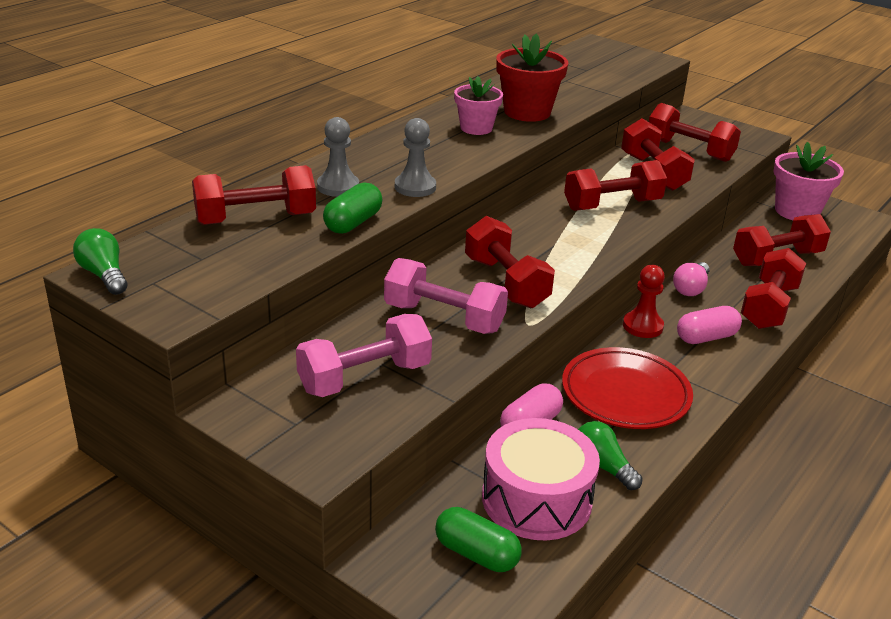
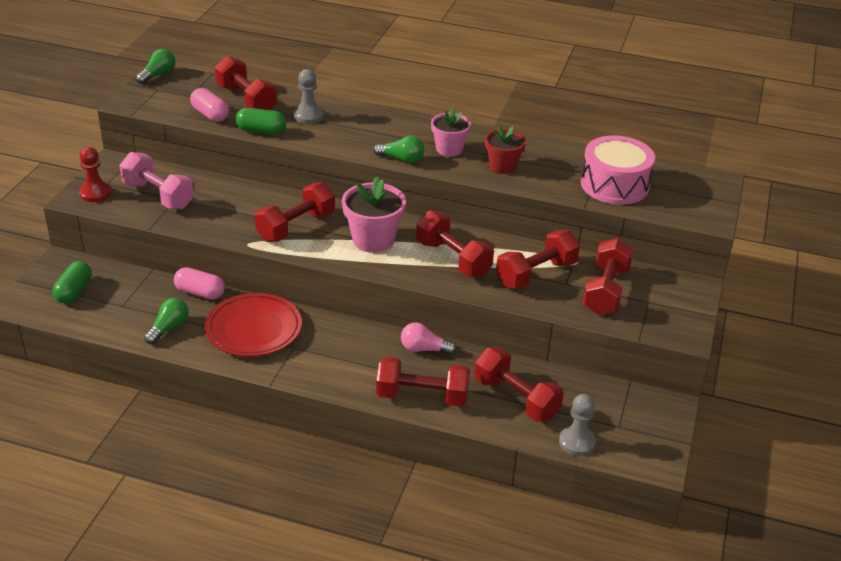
camera: 70 degrees right, 5 degrees up
(415, 187) = (327, 142): grey pawn -> grey pawn (577, 442)
(444, 318) = (237, 210): pink dumbbell -> none
(482, 155) = (401, 159): none -> green light bulb
(527, 112) = (502, 166): red flower pot -> red flower pot, size x0.66
(536, 499) = (127, 306): pink drum -> pink drum (614, 185)
(642, 326) = (349, 328): red pawn -> red pawn (95, 193)
(706, 337) = (351, 363): pink capsule -> pink capsule (210, 114)
(796, 211) = (629, 409): pink flower pot -> pink flower pot (373, 240)

